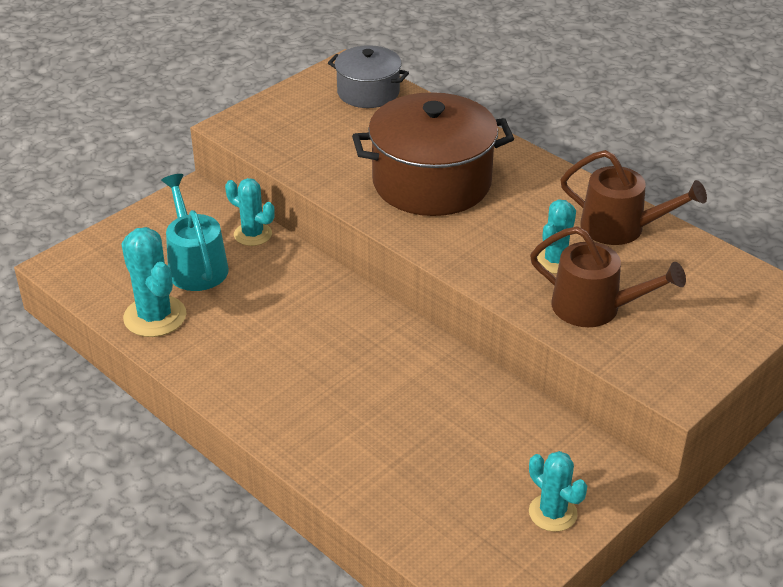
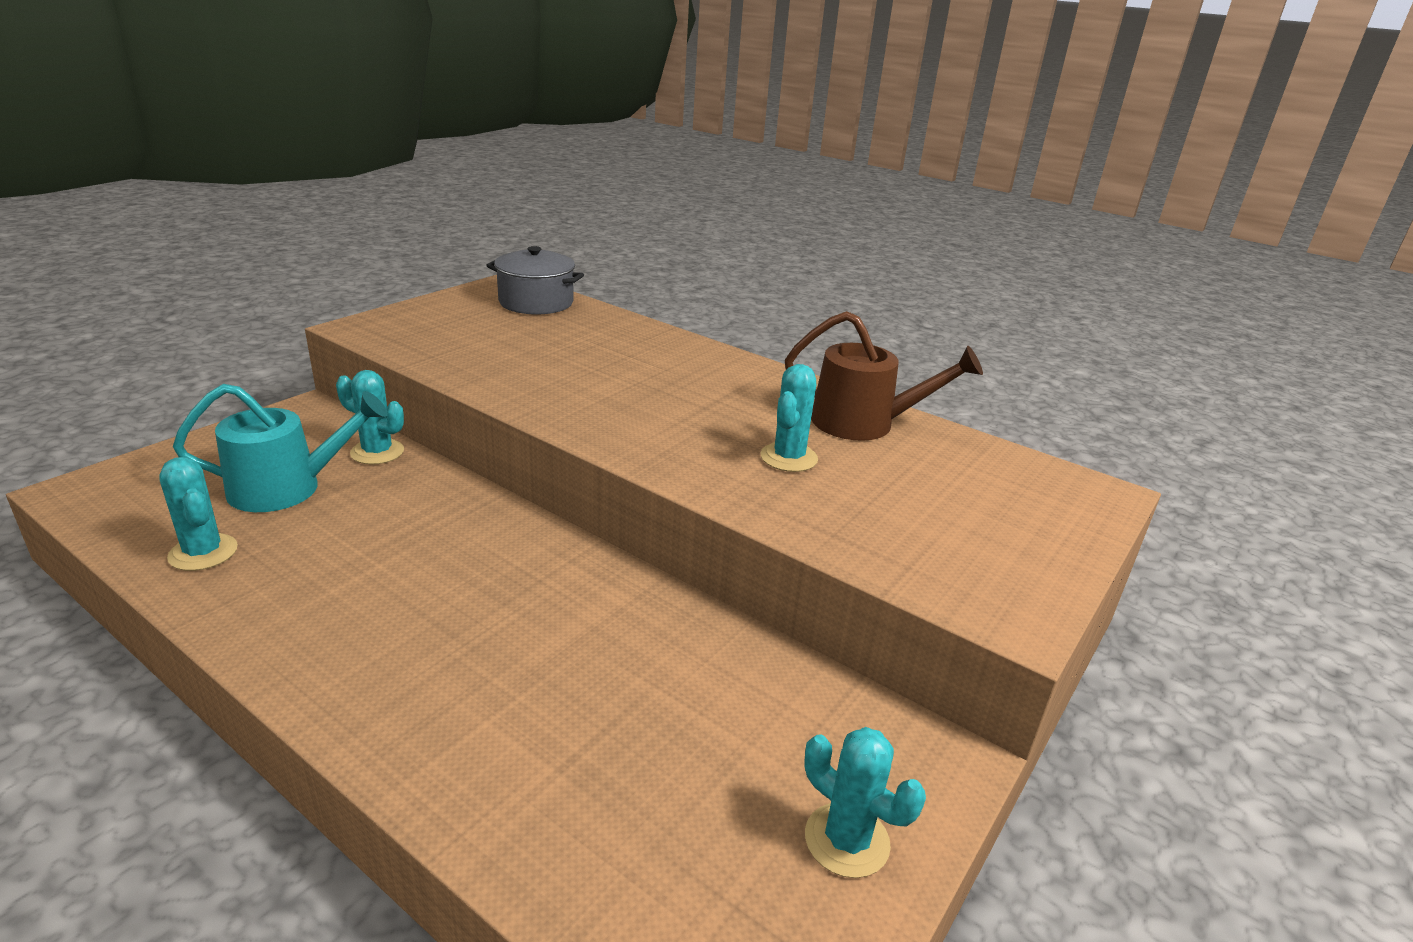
camera: 10 degrees left, 10 degrees down
(155, 317) = (203, 552): turquoise cactus -> turquoise cactus, size x0.66
(196, 266) = (287, 488): turquoise watering can -> turquoise watering can turned 105 degrees clockwise
(432, 182) = (615, 379): brown pot -> none
(594, 308) = (856, 511): brown watering can -> none

